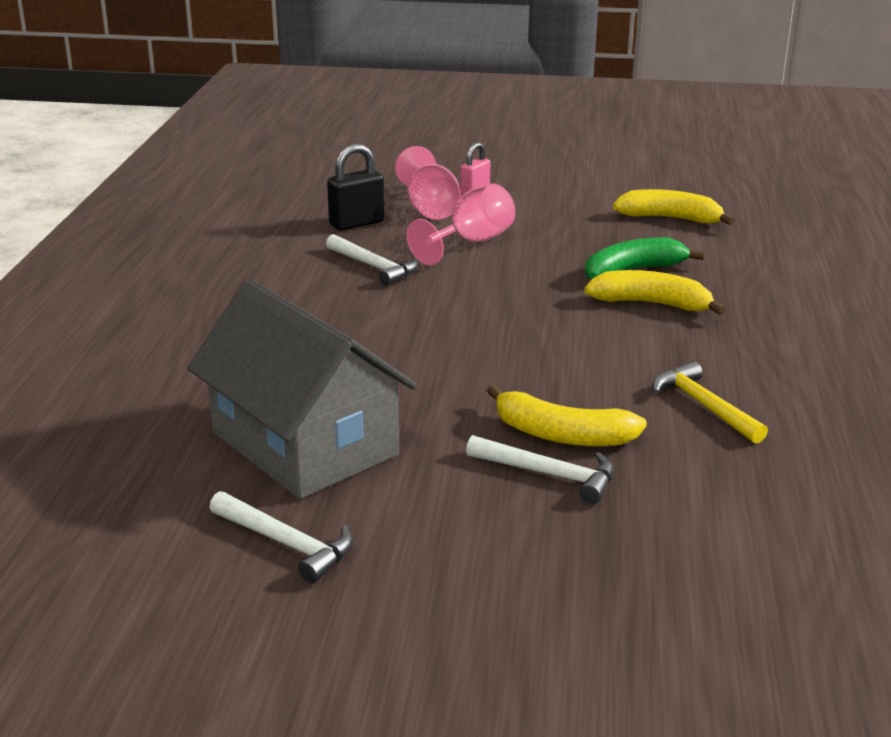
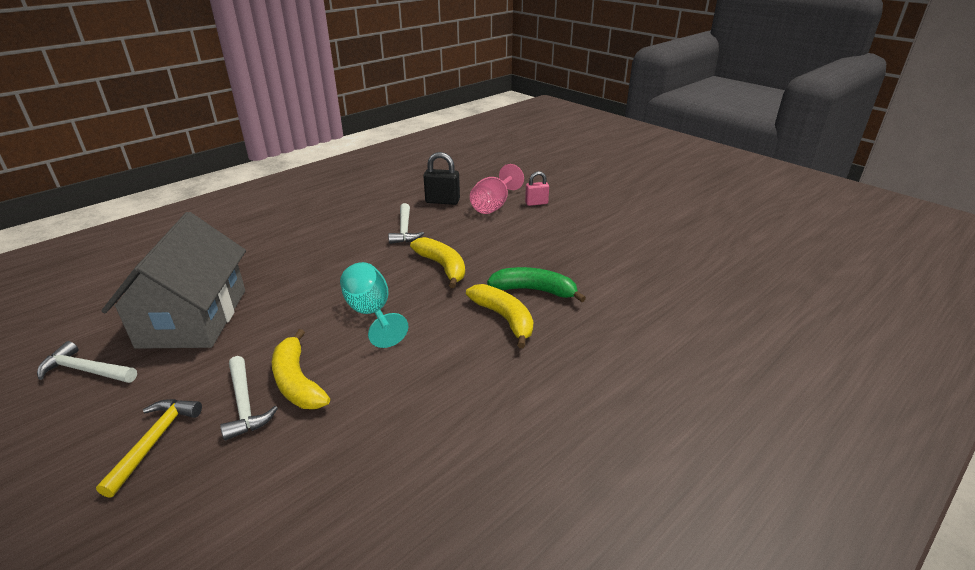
camera: 40 degrees right, 5 degrees up
(287, 544) = (86, 370): white hammer -> white hammer turned 120 degrees clockwise
(471, 243) = (477, 234): pink goblet -> none
(511, 353) = (371, 313): none -> turquoise goblet
(670, 218) = (624, 263): yellow banana -> yellow banana (442, 267)
(704, 406) = (403, 410): yellow hammer -> yellow hammer (154, 441)

